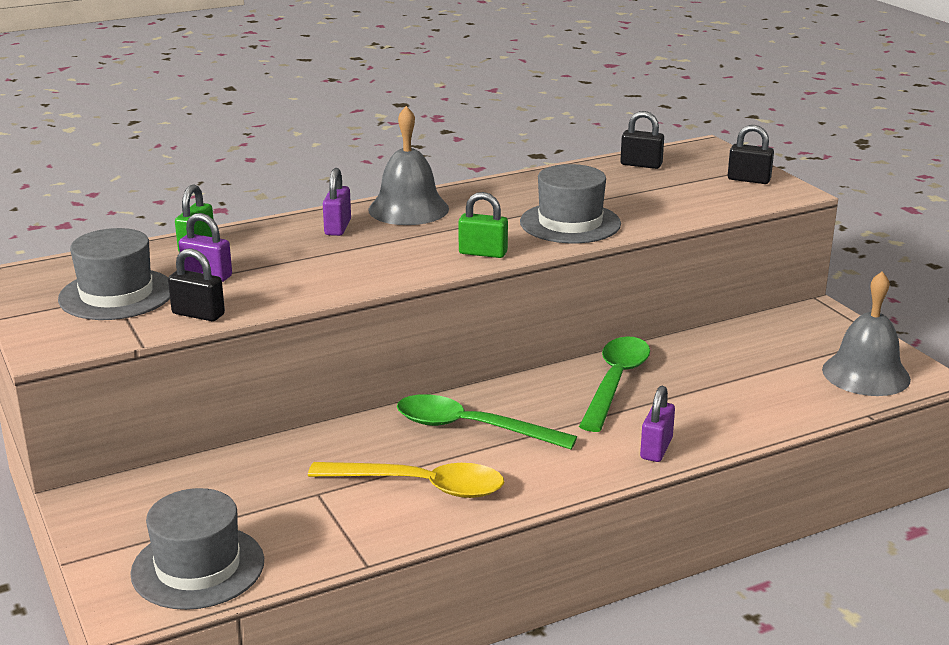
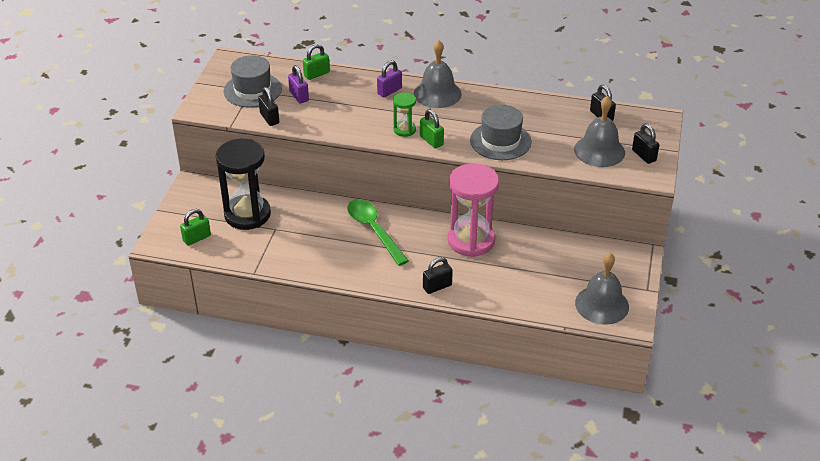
camera: 40 degrees right, 15 degrees up
(198, 567) = (197, 238): grey hat -> green padlock
(245, 496) = (247, 214): none -> black hourglass
(421, 486) = (317, 248): yellow spoon -> none
(427, 256) = (404, 130): none -> green hourglass
(616, 382) = (471, 240): green spoon -> pink hourglass
(656, 449) = (437, 286): purple padlock -> black padlock
(696, 192) = (599, 151): none -> grey bell

